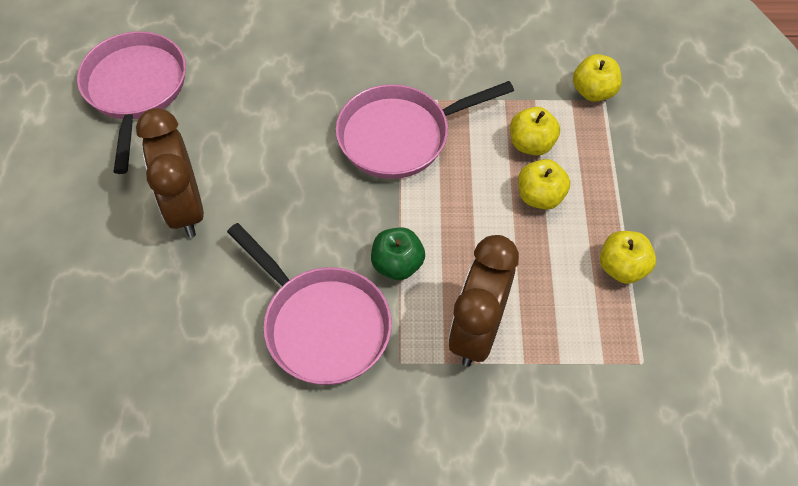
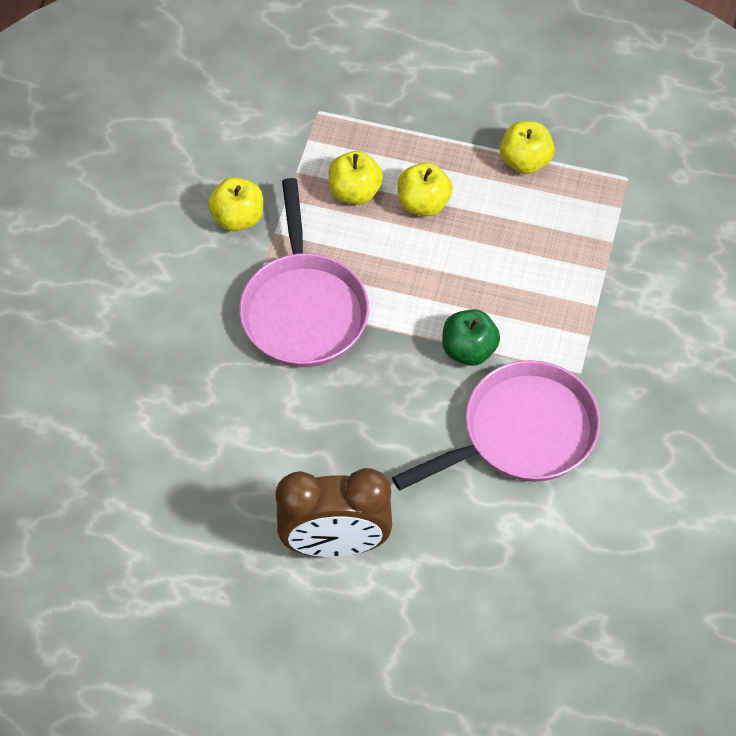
camera: 75 degrees left, 0 degrees up
(135, 90) = (136, 577): pink pan -> none
(477, 331) = (562, 299): brown clock -> none
(593, 91) = (304, 117): yellow apple -> yellow apple (238, 218)

